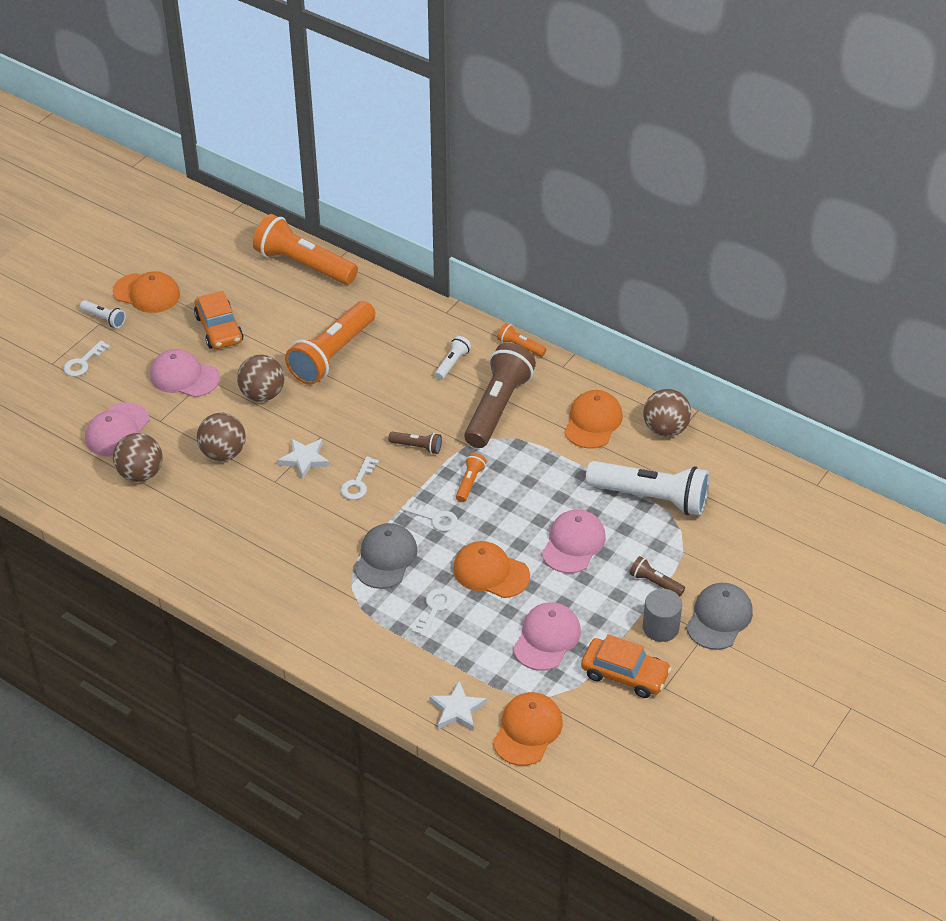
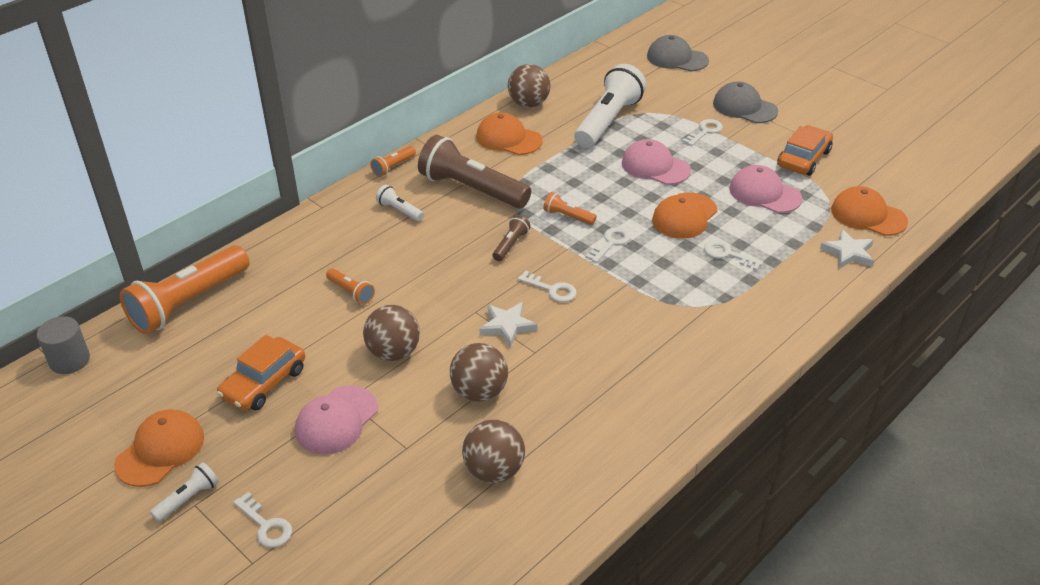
camera: 80 degrees left, 5 degrees down
(117, 430) = (410, 492): pink cap -> none
(219, 329) = (264, 383): orange car -> orange car turned 135 degrees clockwise
(332, 354) = (351, 292): orange flashlight -> orange flashlight, size x0.45
(386, 558) = (659, 279): grey cap -> grey cap (677, 58)
(655, 583) = (705, 131): brown flashlight -> white key
(660, 627) = (753, 135): grey cylinder -> grey cylinder (69, 360)

